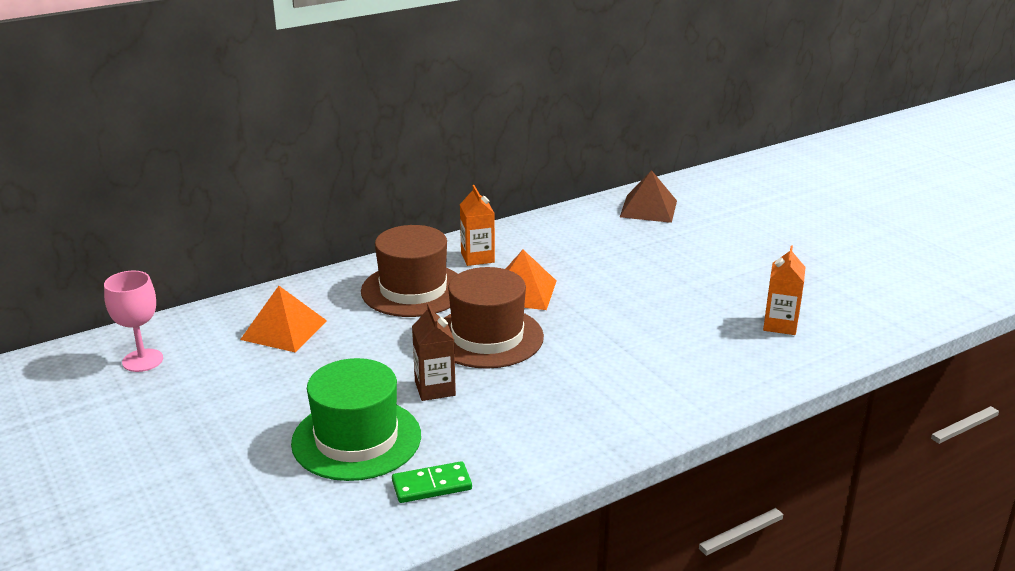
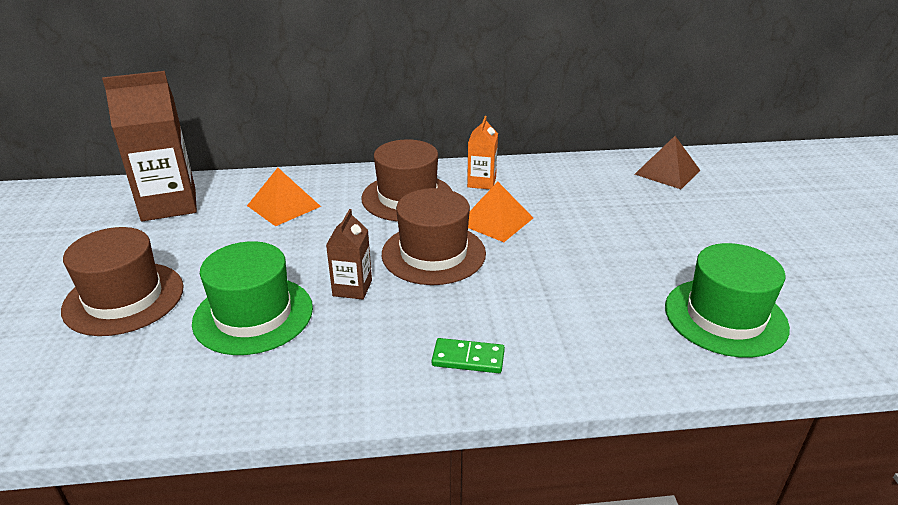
camera: 25 degrees right, 5 degrees up
(142, 360) = (169, 204): pink goblet -> brown carton
(196, 464) = (124, 298): none -> brown hat
(432, 485) = (273, 379): green domino -> green domino (468, 358)
(780, 325) = (725, 317): orange carton -> green hat

